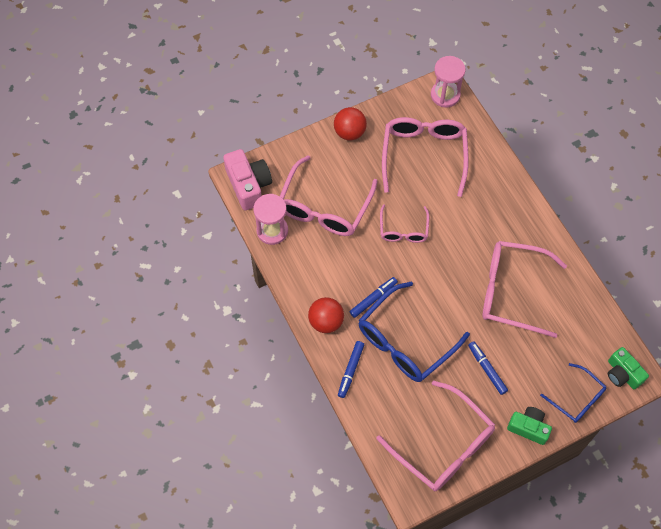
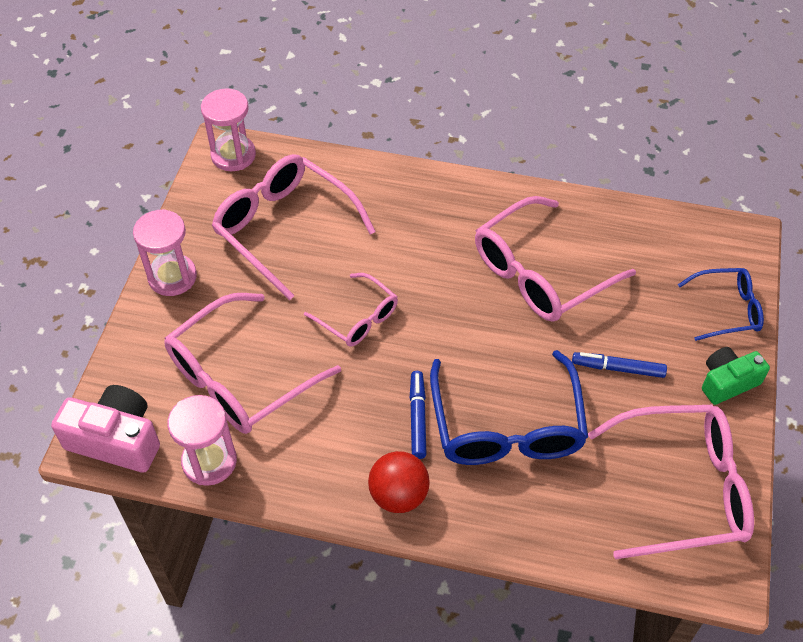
camera: 50 degrees left, 10 degrees down
(324, 207) = (240, 377): pink glasses -> pink glasses turned 75 degrees clockwise
(349, 132) = (172, 277): red ball -> pink hourglass
(350, 370) = (493, 518): blue marker -> none
(622, 373) = (729, 248): green camera -> none

